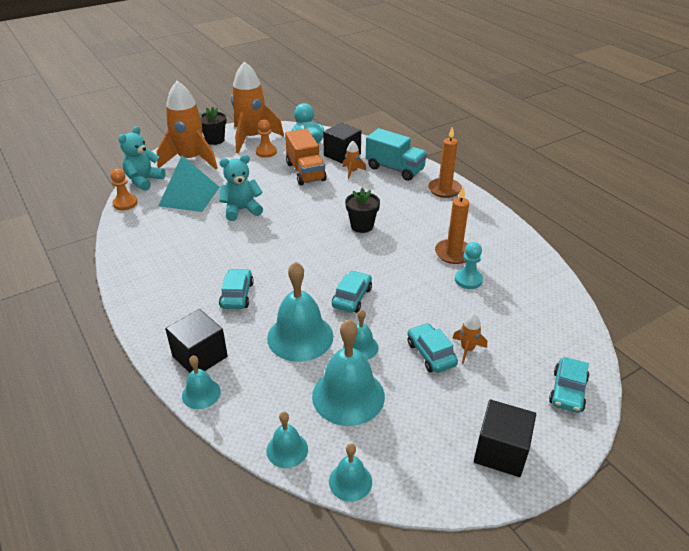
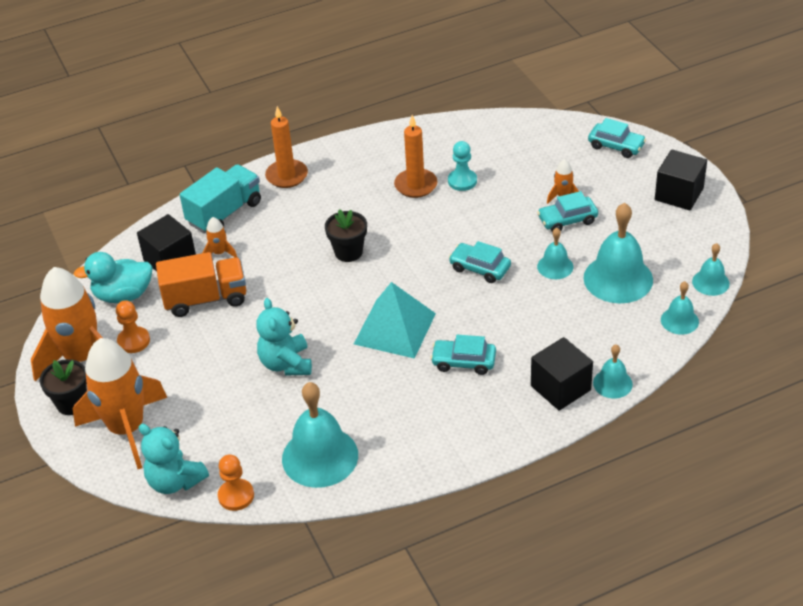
camera: 80 degrees left, 5 degrees up
(189, 196) = (235, 422): turquoise pyramid -> turquoise pyramid (395, 328)
(300, 337) = (537, 310): turquoise bell -> turquoise bell (320, 456)

